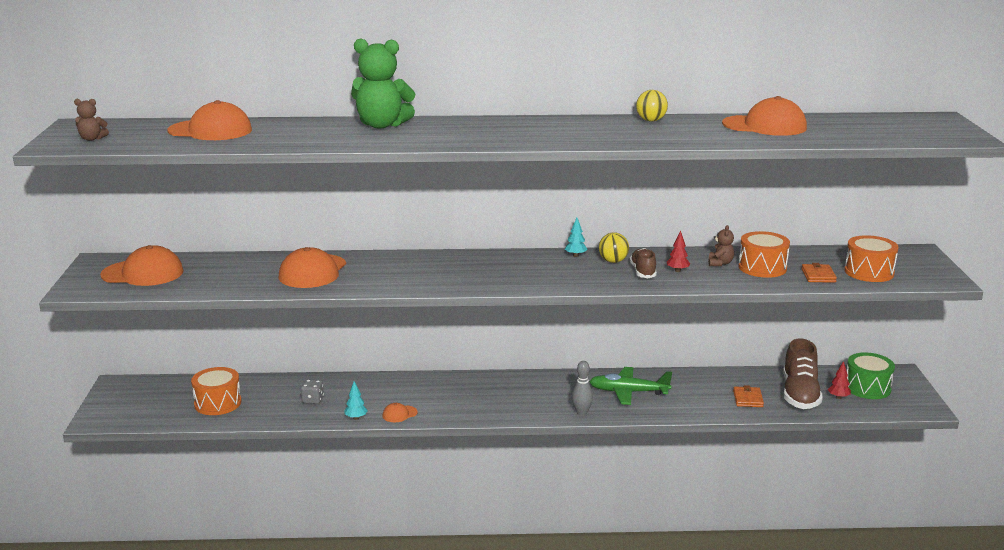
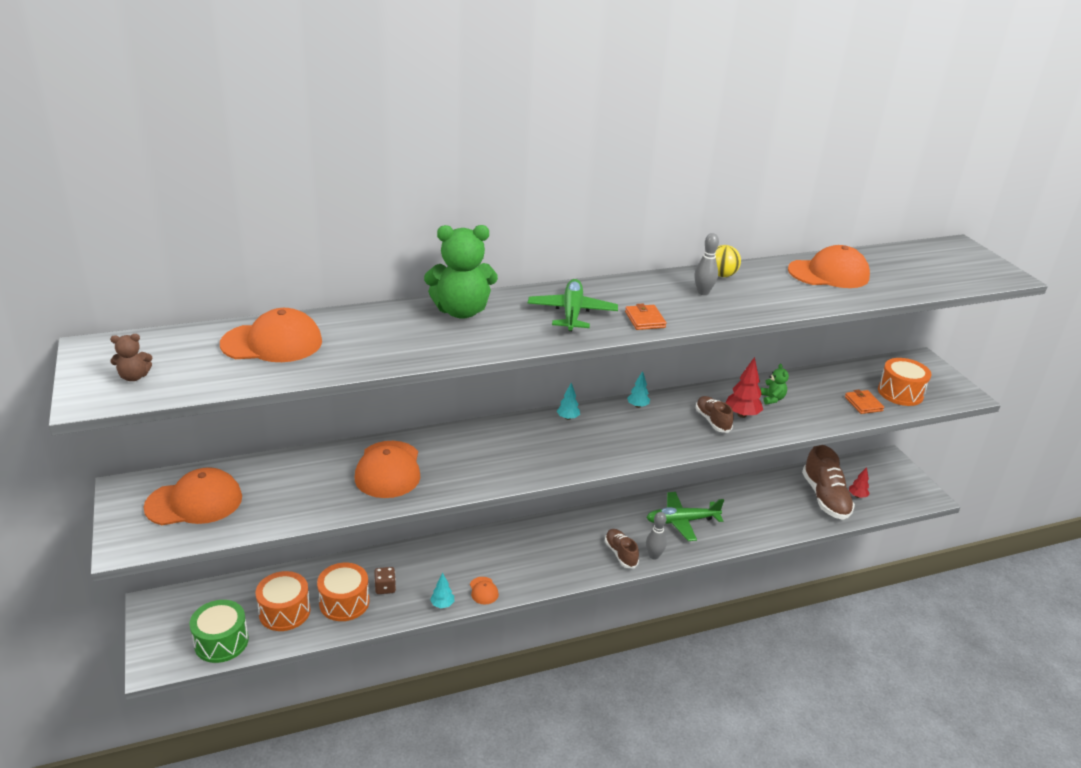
camera: 20 degrees left, 10 degrees up
(313, 400) = (385, 588): grey dice -> brown dice
(399, 414) = (483, 591): orange cap -> orange cap turned 60 degrees counterclockwise
(479, 132) = (572, 313): none -> green plane
(501, 257) = (568, 418): none -> turquoise tree
(549, 407) = (620, 554): none -> brown shoe
(613, 261) = (677, 409): yellow ball -> none
(619, 129) = (703, 292): none -> grey bowling pin
(677, 271) = (742, 415): red tree -> red tree, size x1.62
(720, 263) = (772, 399): brown teddy bear -> green teddy bear
(748, 399) = (786, 511): orange wallet -> orange wallet (645, 320)
(762, 268) = (811, 399): orange drum -> orange drum (344, 602)
(867, 388) = (873, 480): green drum -> green drum (221, 642)

